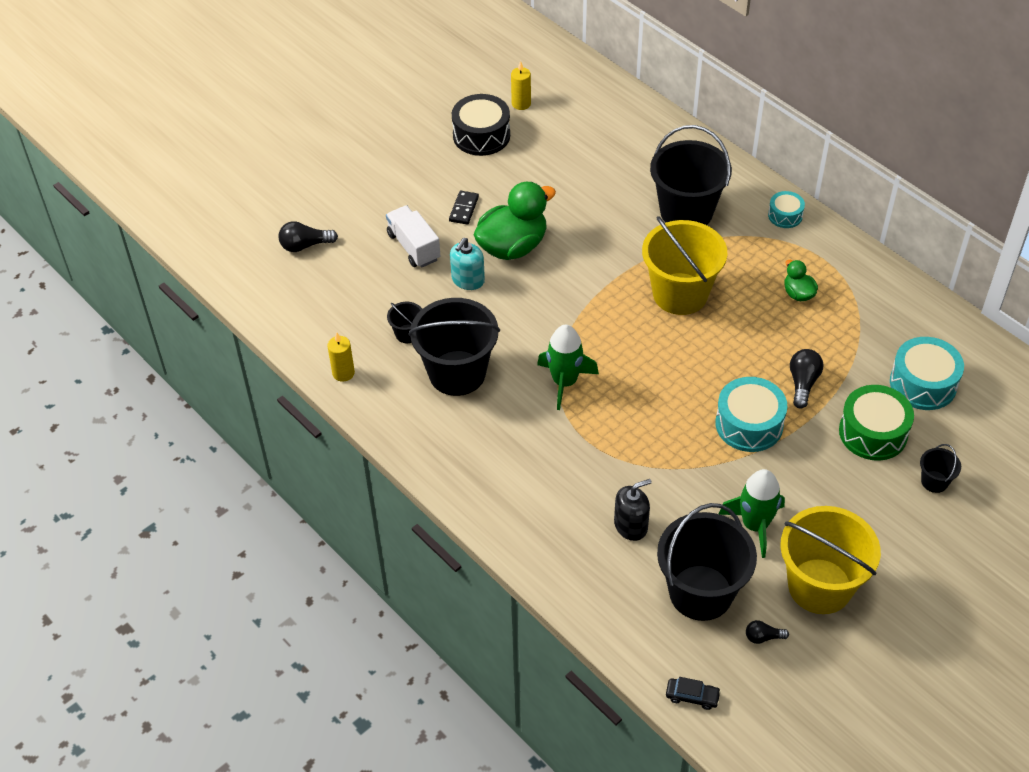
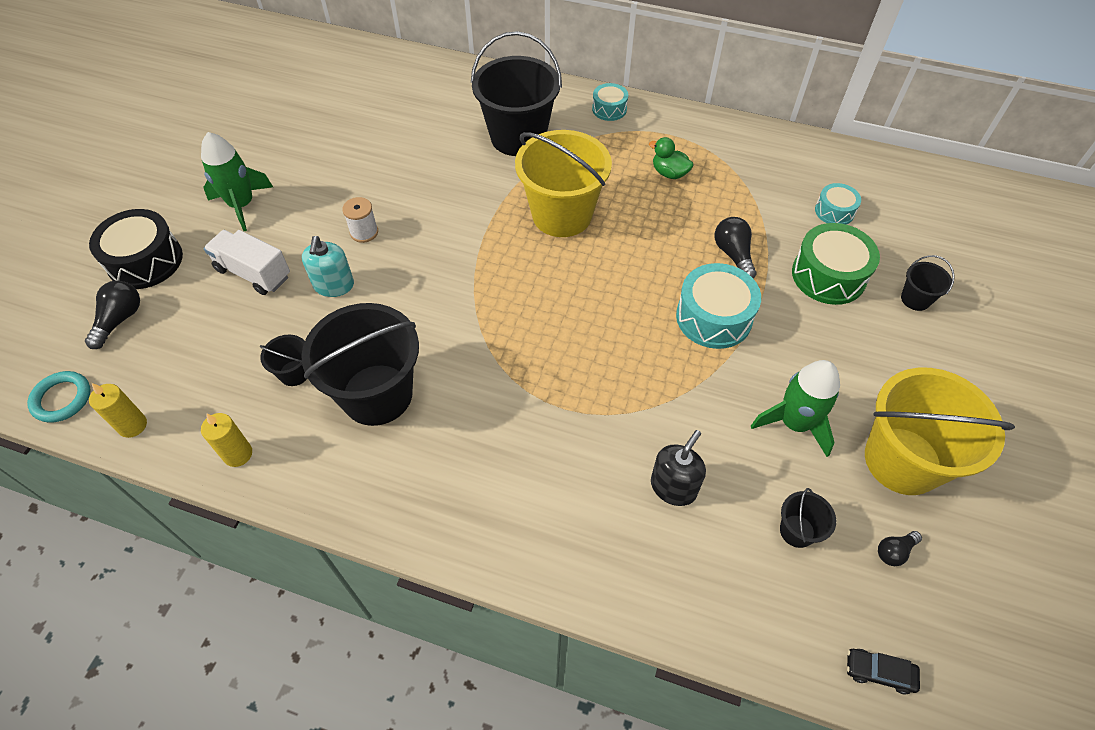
camera: 30 degrees left, 5 degrees up
(246, 287) = (62, 399): none -> turquoise ring
(305, 245) = (120, 320): black light bulb -> black light bulb turned 150 degrees clockwise
(464, 209) = (290, 213): black domino -> none
(481, 135) = (271, 136): black drum -> black drum (145, 261)
(512, 246) = (364, 232): green duck -> white spool
(521, 104) = (296, 94): yellow candle -> yellow candle (132, 425)
(564, 382) = (502, 353): green rocket -> green rocket (242, 205)
(692, 696) = (879, 672): black car -> black car turned 150 degrees counterclockwise
(701, 592) = (797, 531): black bucket -> black bucket, size x0.44
(923, 383) = (834, 211): turquoise drum -> turquoise drum, size x0.57

